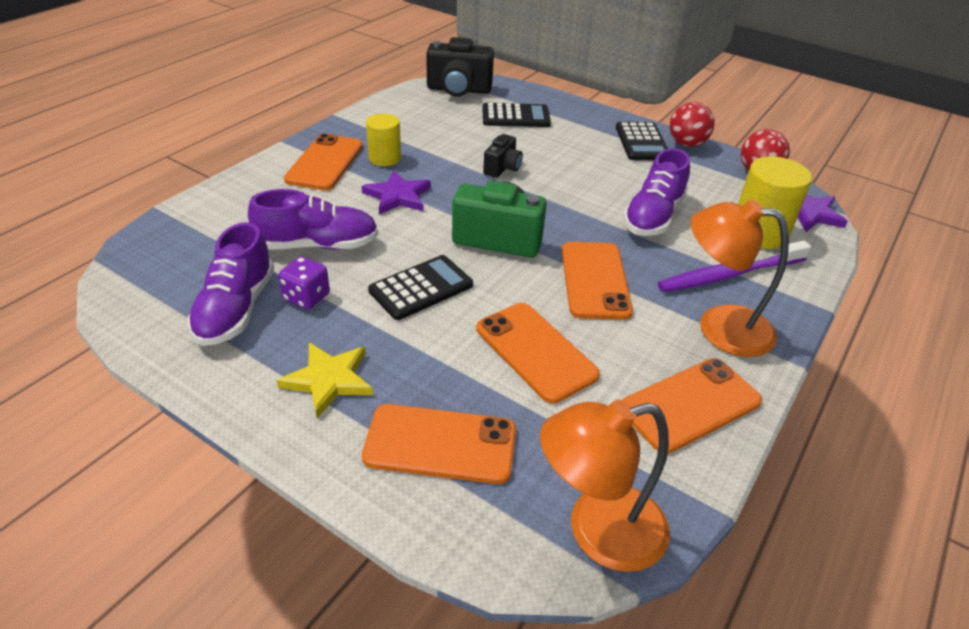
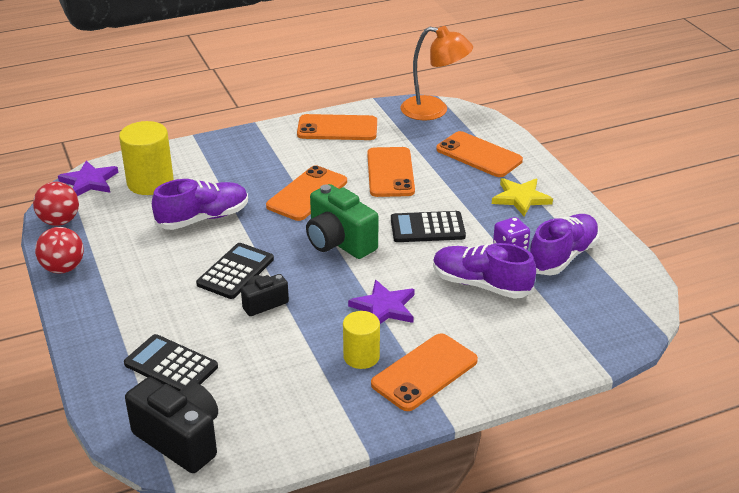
camera: 145 degrees left, 5 degrees down
(642, 142) = (99, 285): black calculator -> black calculator (235, 271)
(719, 327) = (270, 148): orange lamp -> none
(728, 275) = (217, 168): purple toothbrush -> none

